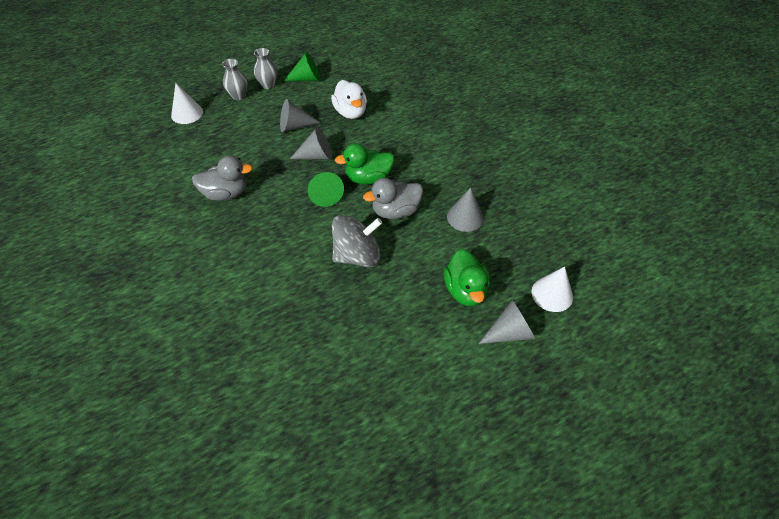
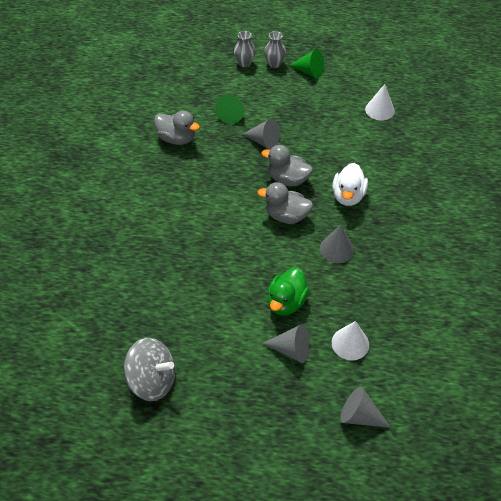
camera: 35 degrees right, 0 degrees up
(187, 113) = (196, 61): white cone -> white cone (379, 110)
(294, 126) = (267, 109): grey cone -> grey cone (359, 416)
(325, 194) = (245, 175): green cone -> green cone (232, 114)
(350, 112) = (320, 118): white duck -> white duck (348, 196)
(357, 256) = (230, 233): grey spinning top -> grey spinning top (152, 380)
(368, 178) = (288, 179): green duck -> grey duck

